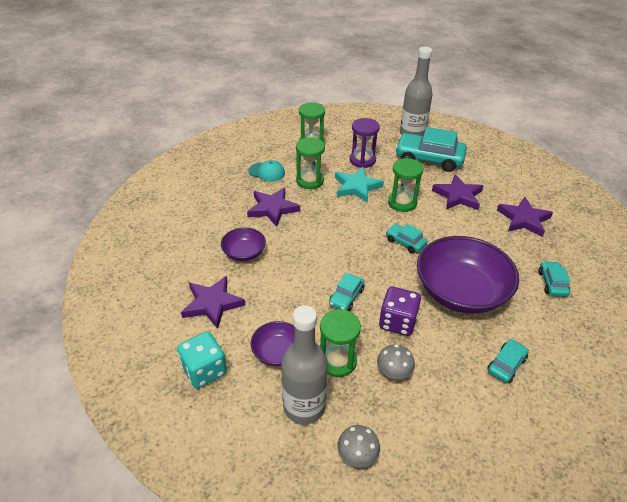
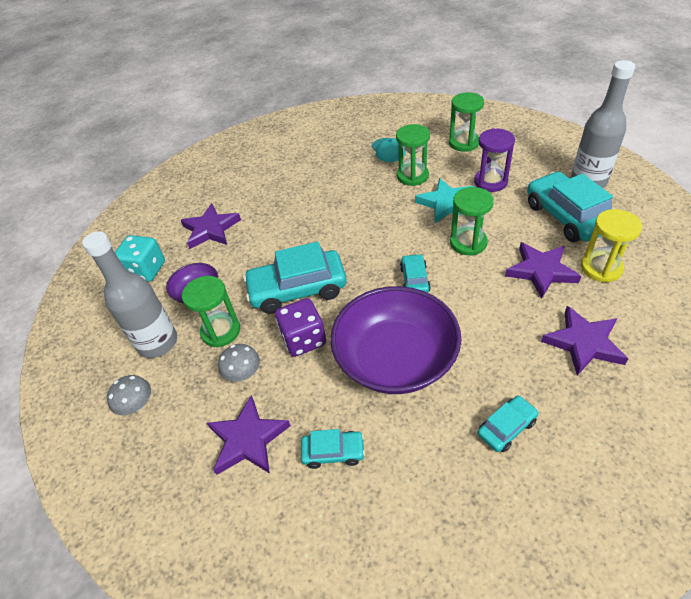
camera: 55 degrees right, 5 degrees up
(244, 253) = (280, 206): purple bowl -> none
(273, 208) = (349, 183): purple star -> purple star (248, 439)
(346, 297) = (297, 289): turquoise car -> turquoise car, size x1.98
(480, 177) = (601, 268): none -> yellow hourglass

